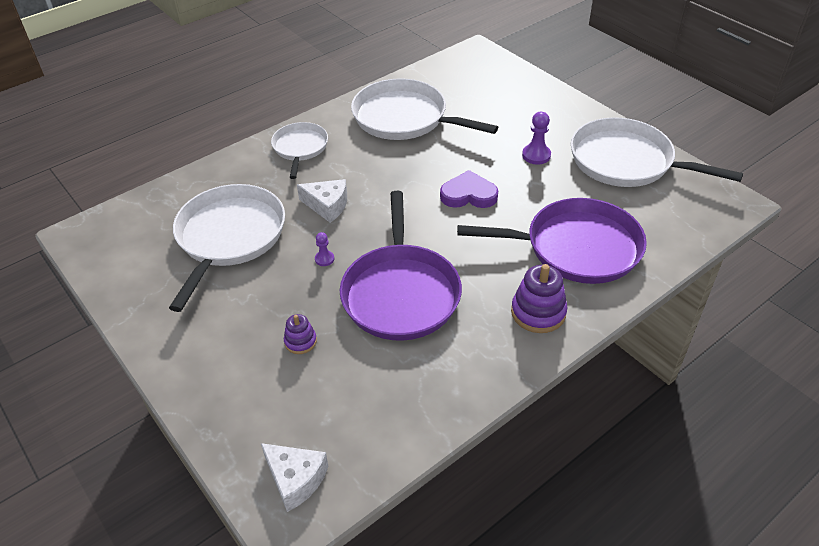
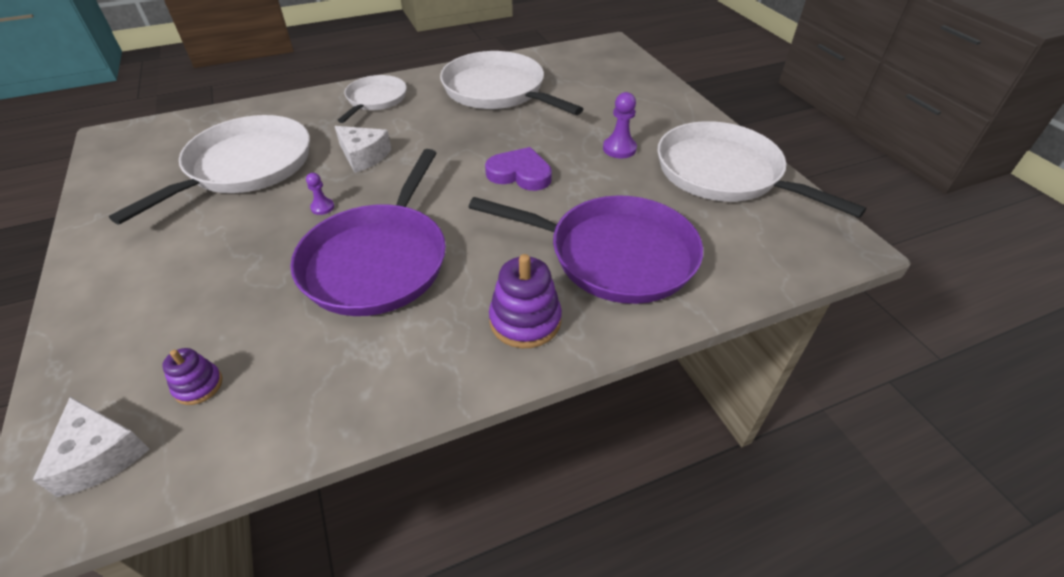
camera: 15 degrees right, 0 degrees up
(300, 341) = (233, 288): purple stacking toy -> purple stacking toy (198, 385)

